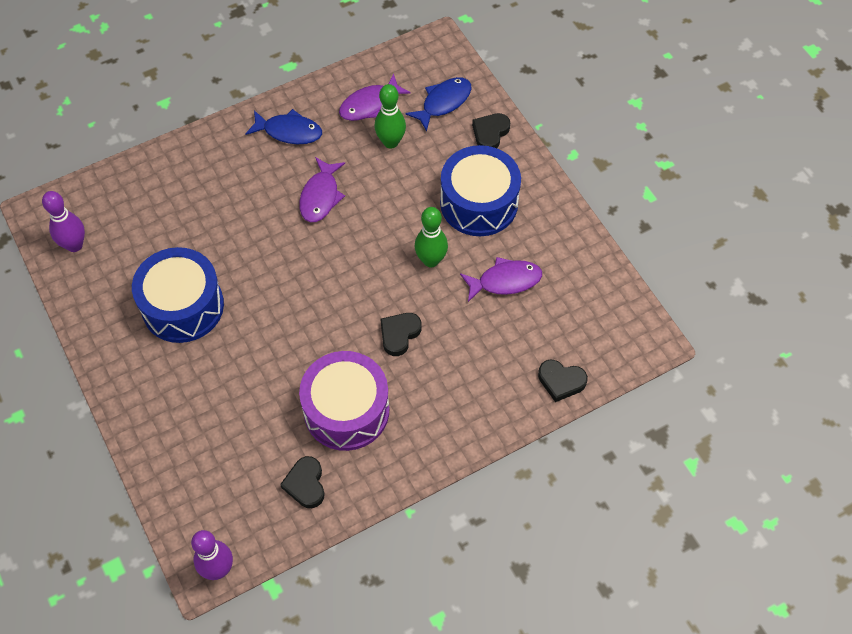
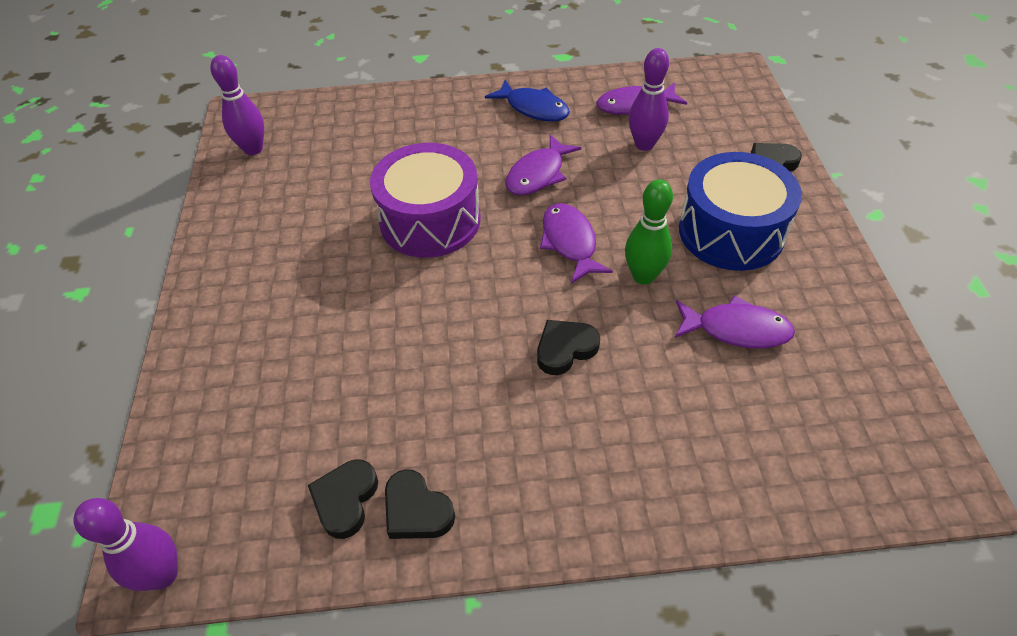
camera: 25 degrees right, 10 degrees down
(183, 306) = (324, 237): blue drum -> none
(346, 410) = (450, 420): purple drum -> purple drum (430, 220)
(369, 249) = (570, 242): none -> purple fish
(390, 142) = (644, 144): green bowling pin -> purple bowling pin
(443, 102) = (723, 123): blue fish -> none
(561, 381) = (780, 491): black heart -> black heart (416, 510)

